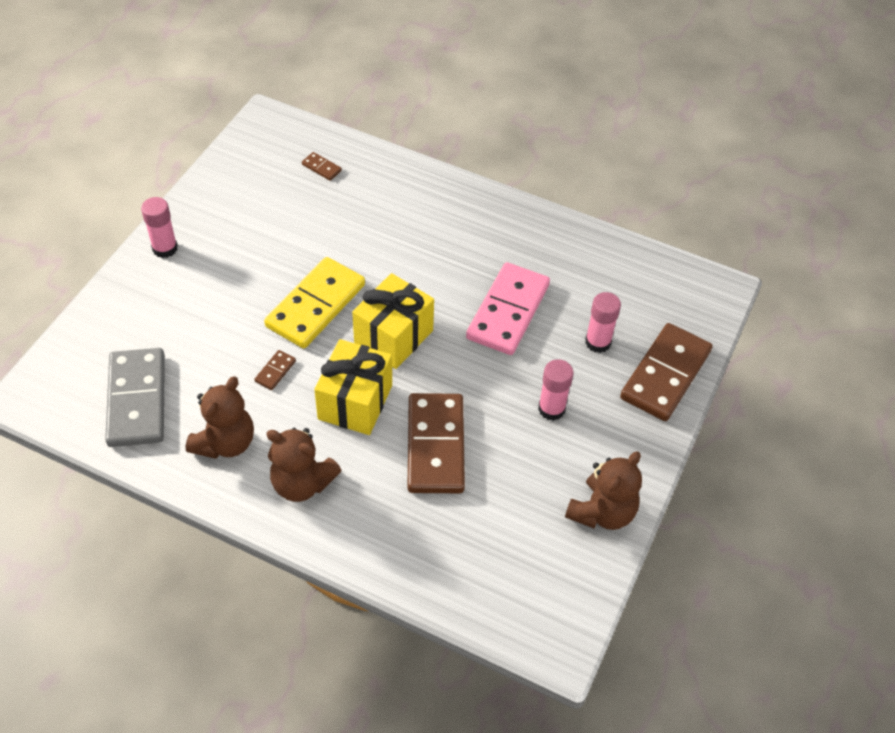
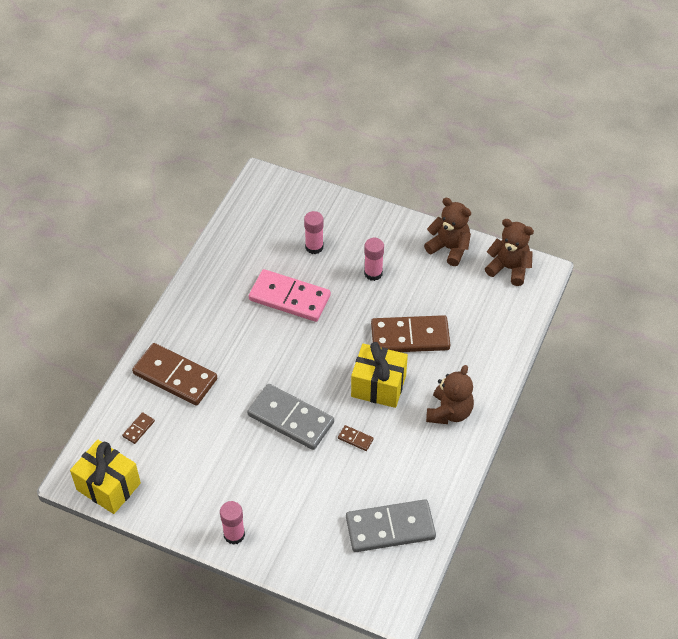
camera: 90 degrees left, 0 degrees up
(225, 442) = (421, 463): brown teddy bear -> brown teddy bear (509, 268)
(316, 306) = (290, 419): yellow domino -> grey domino
(393, 337) = (317, 366): yellow gift -> yellow gift (108, 486)
(665, 375) = (339, 211): brown domino -> brown domino (175, 376)

